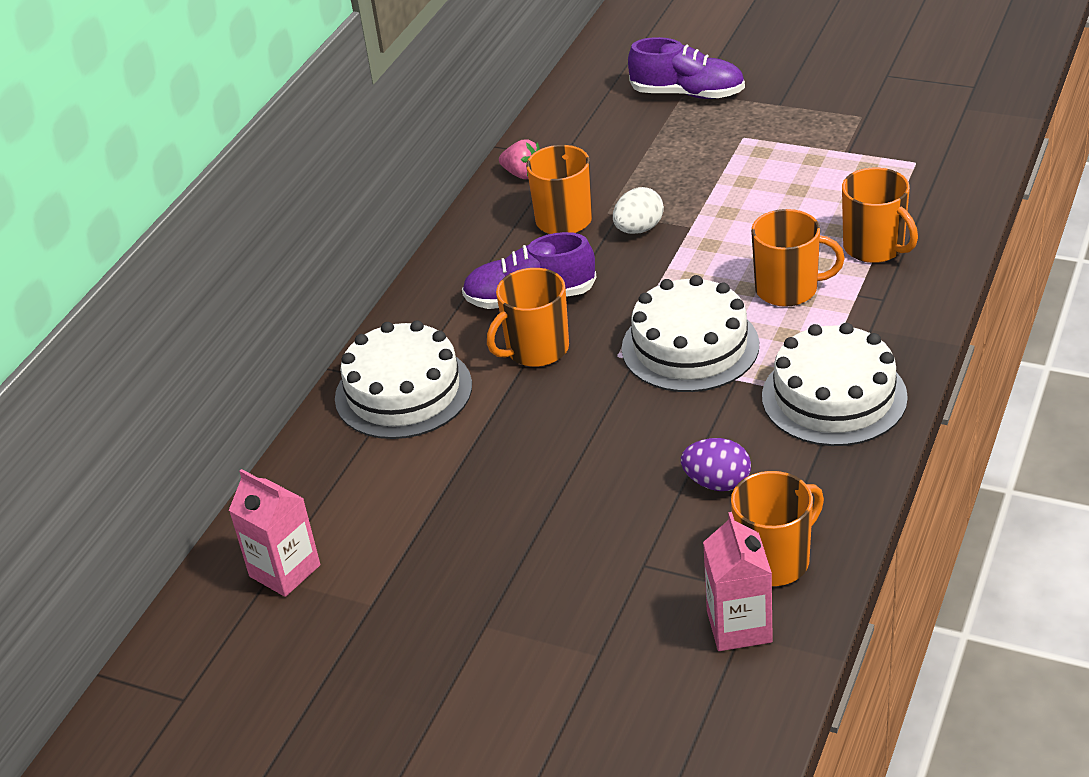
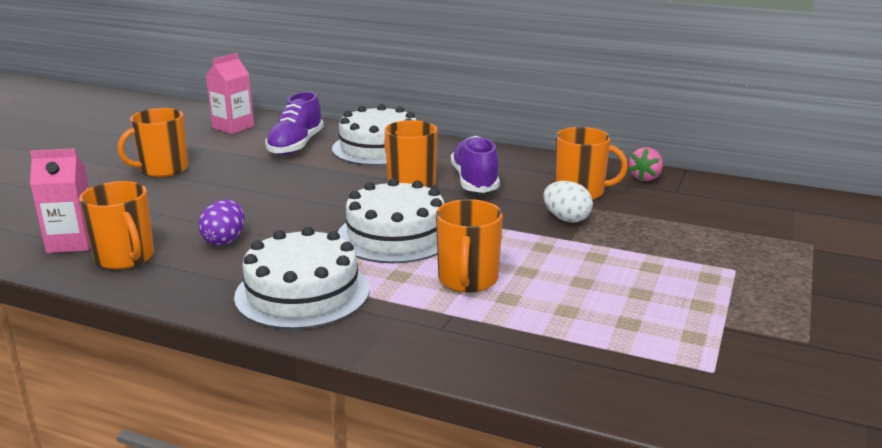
camera: 85 degrees right, 15 degrees down
(687, 94) = (809, 244): purple shoe -> purple shoe (296, 146)
(875, 247) = (534, 330): orange mug -> orange mug (163, 169)

